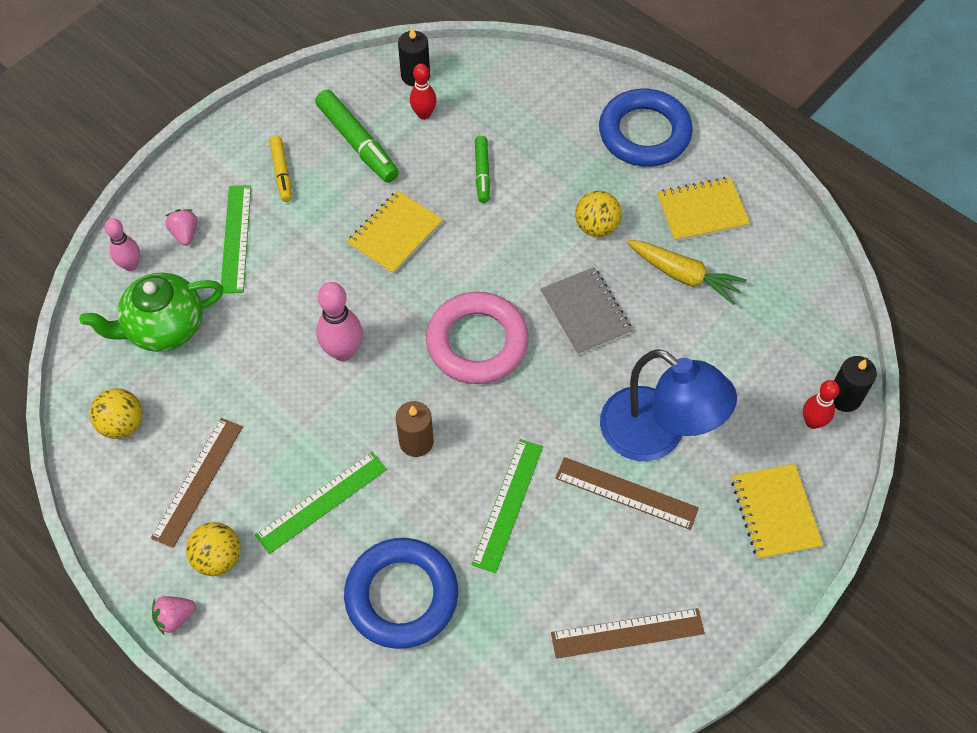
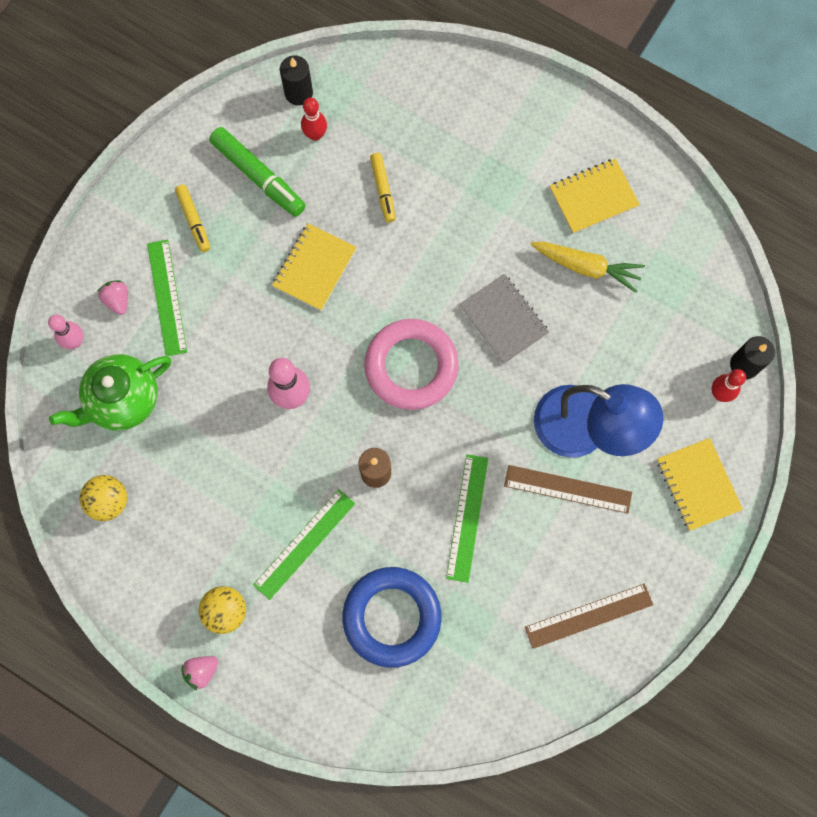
camera: 10 degrees left, 15 degrees up
(198, 481) = (190, 544): brown ruler -> none
(482, 173) = (383, 190): green marker -> yellow marker
(596, 227) = (499, 230): yellow ball -> none
(644, 133) = (527, 122): blue ring -> none

